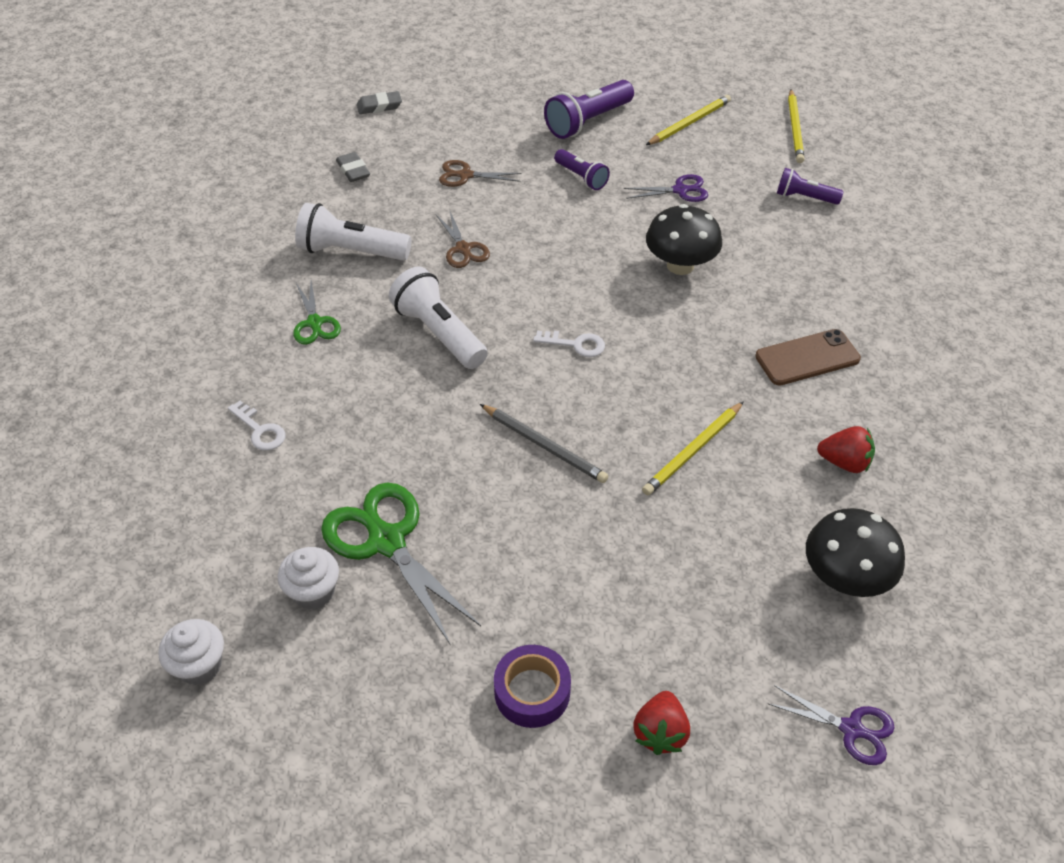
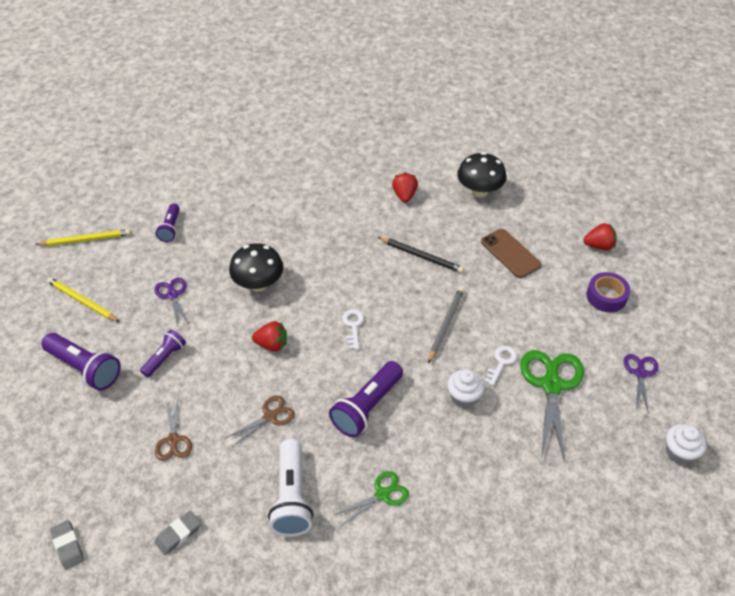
camera: 105 degrees left, 0 degrees up
(260, 430) = (499, 491): white key -> white key (501, 362)
(313, 592) = (603, 411): white cupcake -> white cupcake (464, 397)
(387, 541) = (551, 385): green scissors -> green scissors turned 150 degrees clockwise
(439, 333) = (367, 407): white flashlight -> purple flashlight
(570, 264) = (272, 344): none -> red strawberry
(693, 451) = (421, 256): yellow pencil -> black pencil
(807, 358) = (329, 215): brown phone -> brown phone (510, 253)
(851, 729) = (560, 184): purple scissors -> purple scissors (640, 373)

